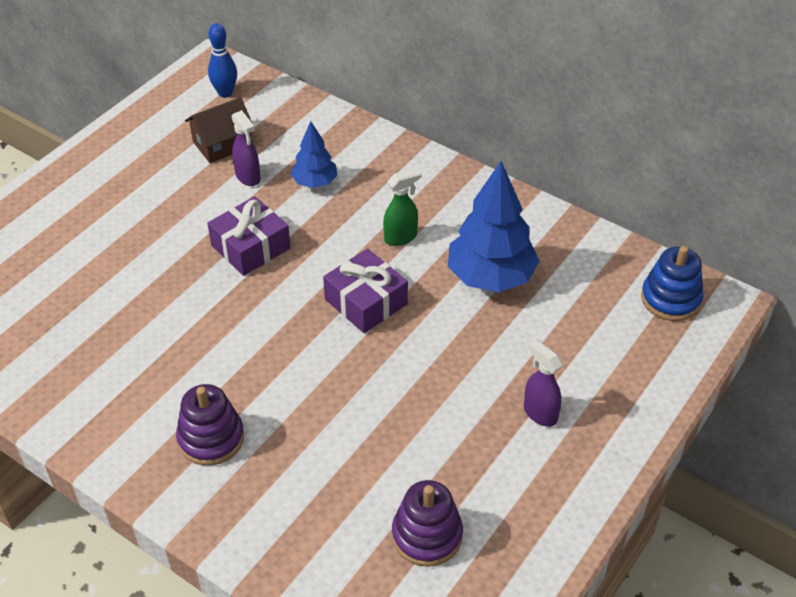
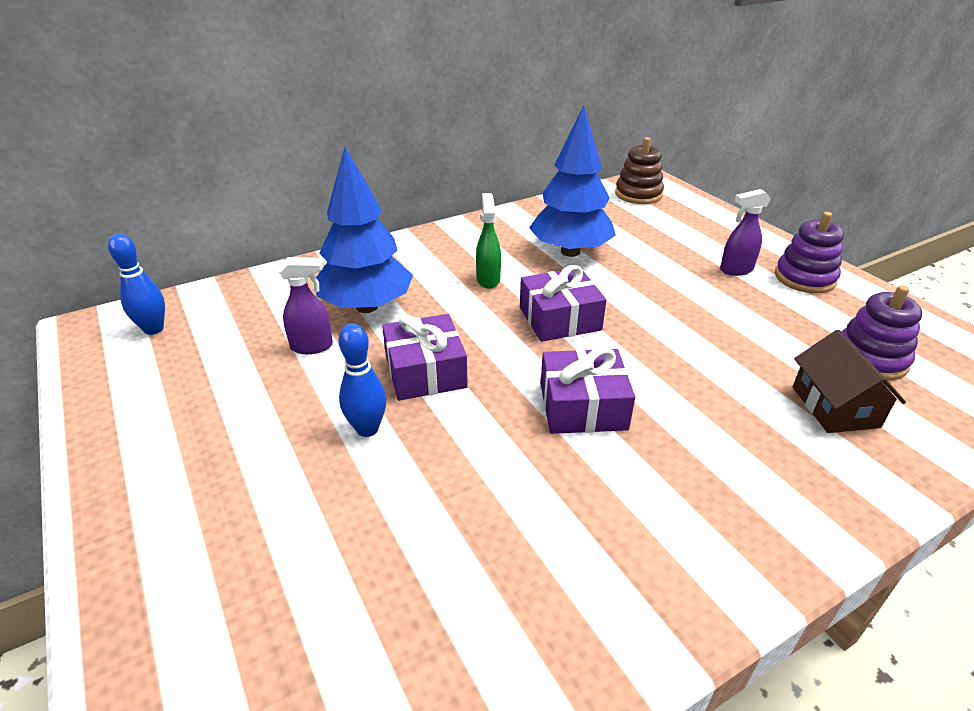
camera: 65 degrees left, 10 degrees down
(176, 243) = (367, 429): none -> blue bowling pin
(211, 438) = (715, 476): purple stacking toy -> purple stacking toy (804, 278)
(222, 144) = (236, 352): brown house -> brown house (834, 407)
(254, 346) = (582, 406): none -> purple gift
(315, 182) = (367, 306): blue tree -> blue tree, size x1.80
(670, 299) = (638, 194): blue stacking toy -> brown stacking toy

